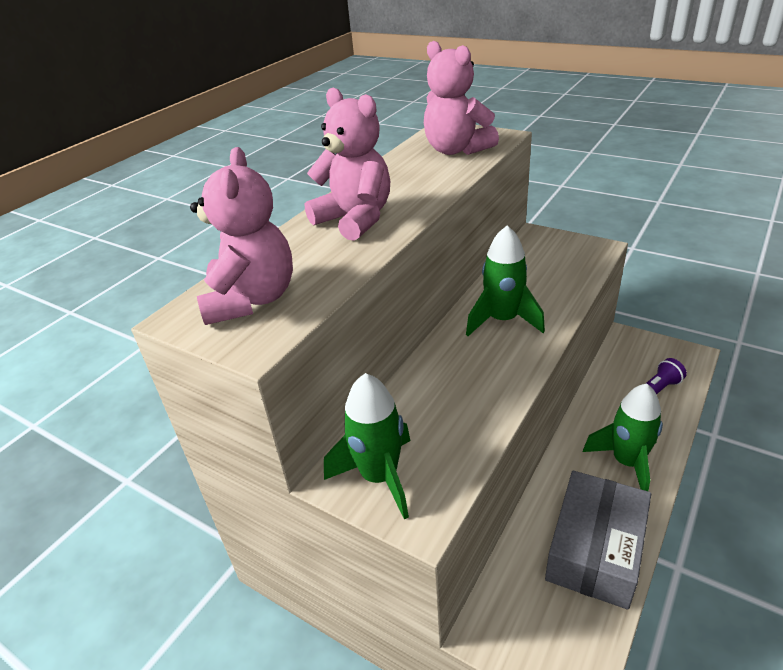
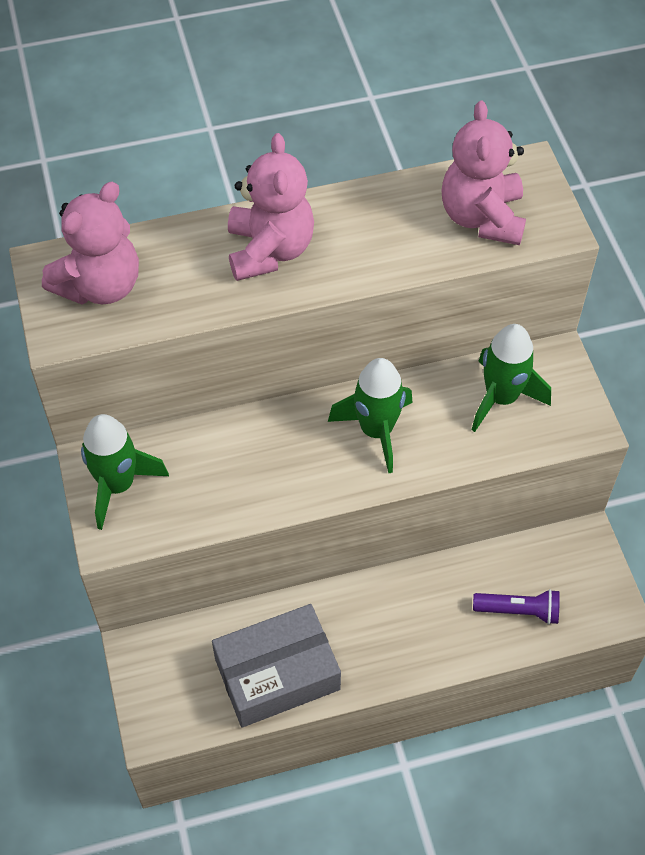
camera: 40 degrees right, 20 degrees up
(627, 462) = (397, 642): green rocket -> green rocket (501, 398)

